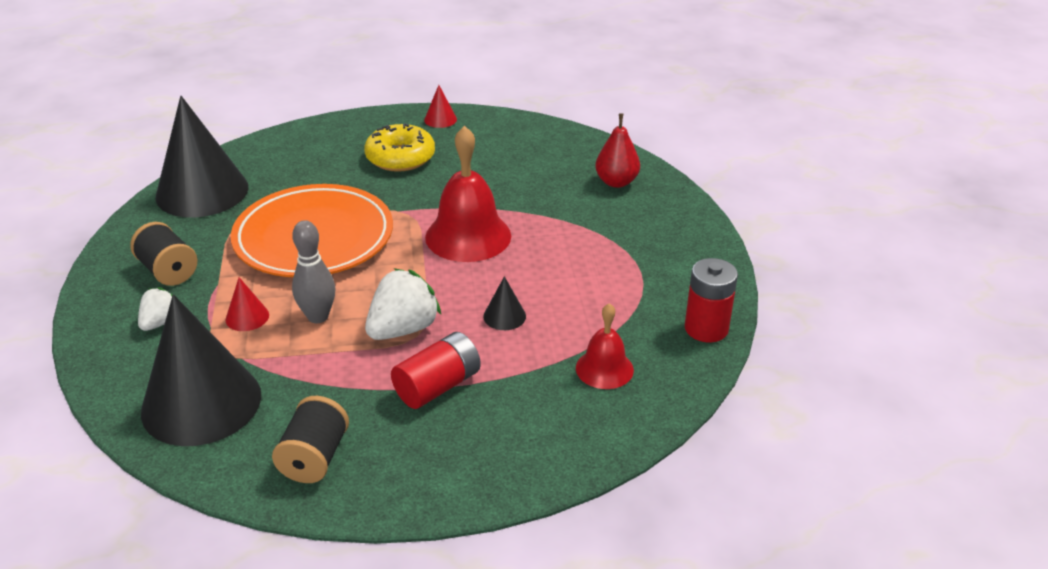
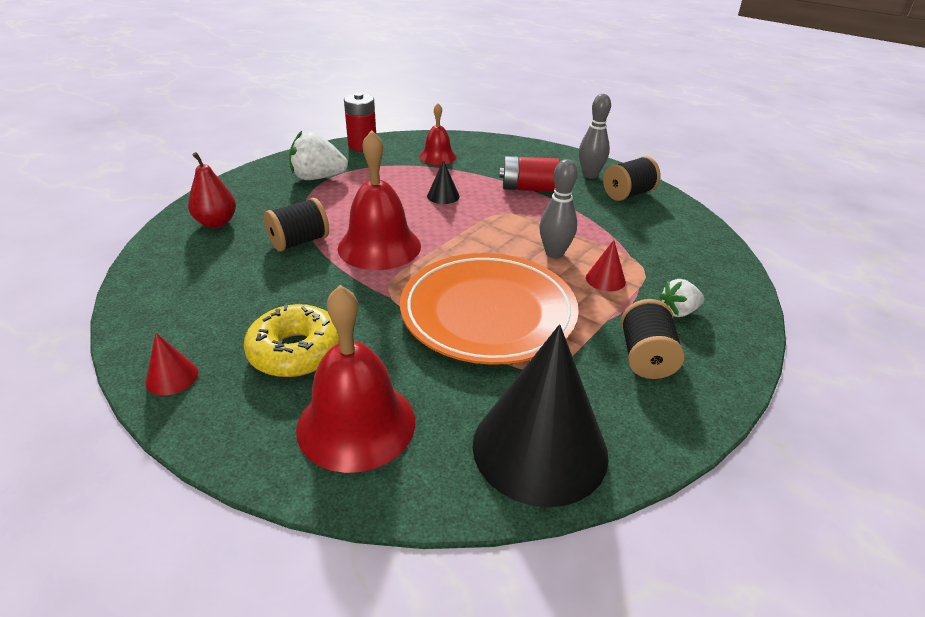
camera: 135 degrees left, 0 degrees up
(201, 403) = (677, 245): black cone -> none
(314, 152) = (356, 424): none -> red bell
(394, 465) = (590, 175): none -> grey bowling pin
(403, 329) = (509, 219): white strawberry -> white strawberry (318, 178)
(530, 205) = (299, 242): none -> black spool

